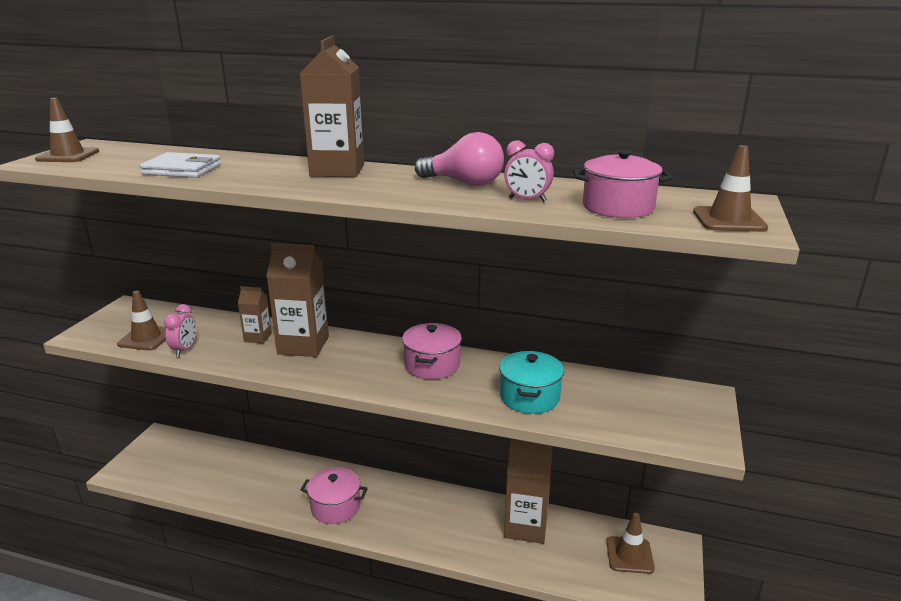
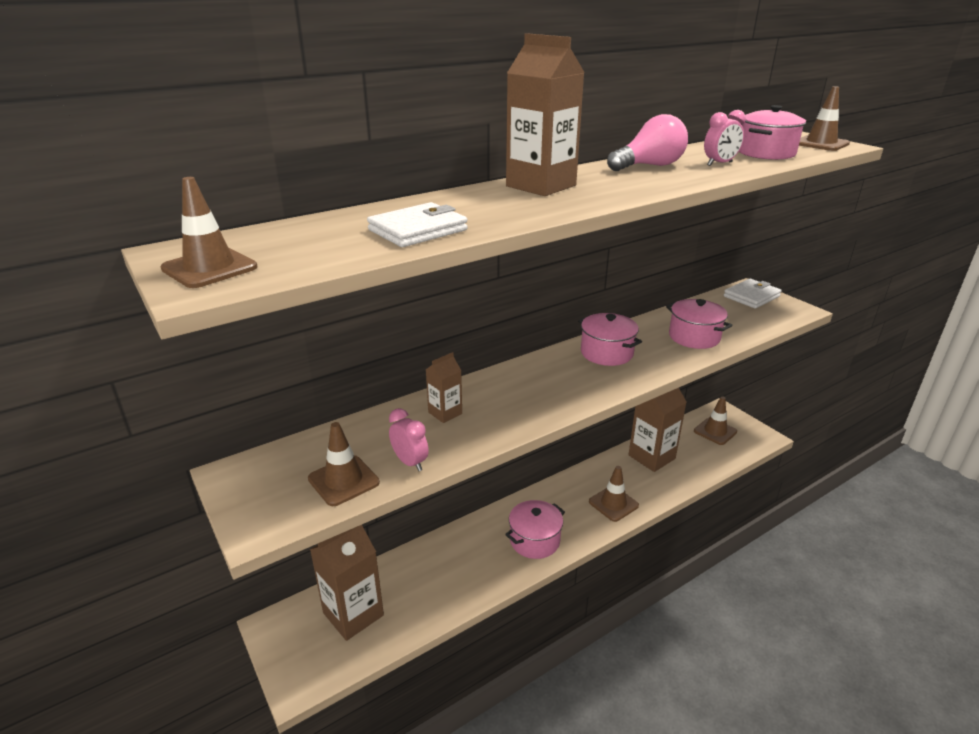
camera: 50 degrees left, 5 degrees up
(303, 345) = (495, 395): brown carton -> brown carton (353, 614)
(428, 531) = (613, 504): none -> brown traffic cone
(529, 397) = (694, 337): turquoise pot -> pink pot
(686, 402) = (751, 296): none -> white wallet

